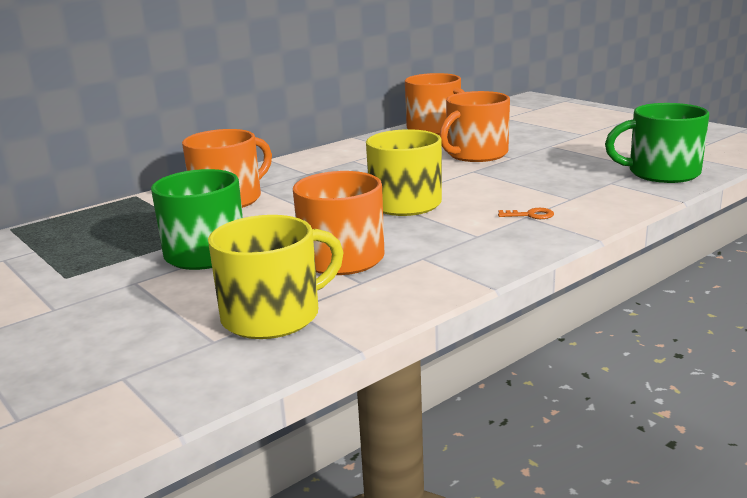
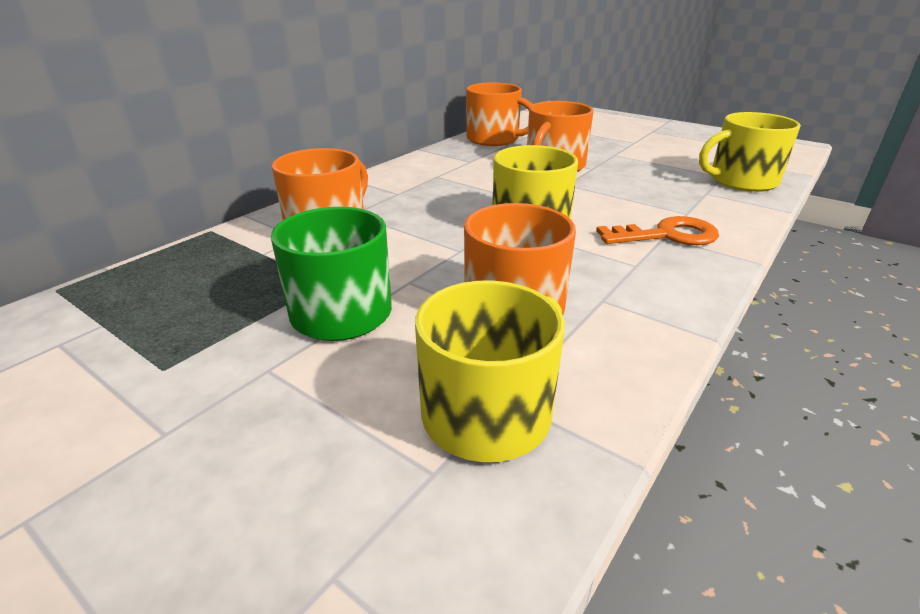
camera: 15 degrees left, 10 degrees up
(530, 215) = (667, 235): orange key -> orange key, size x2.11
(661, 173) = (741, 181): green mug -> yellow mug

